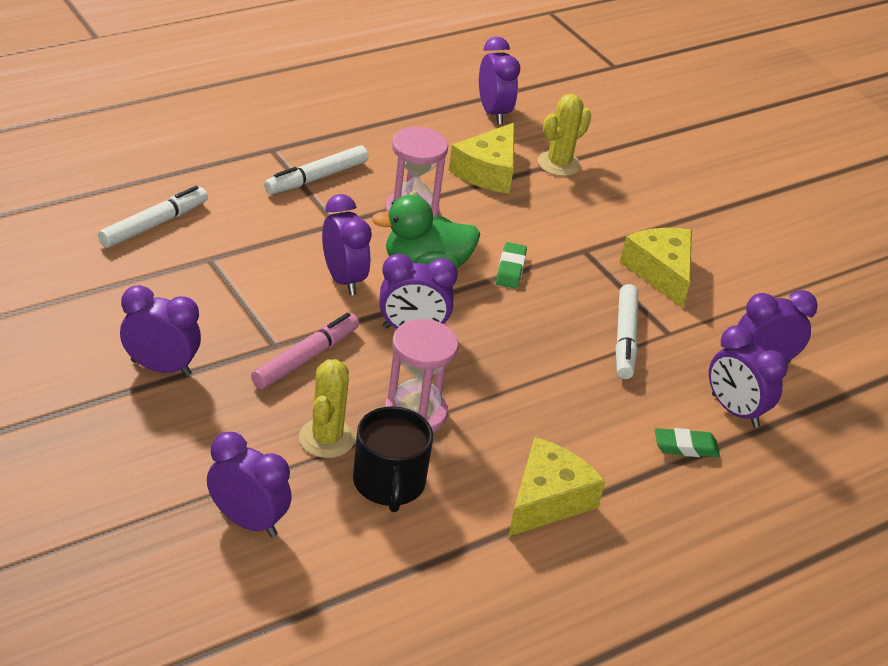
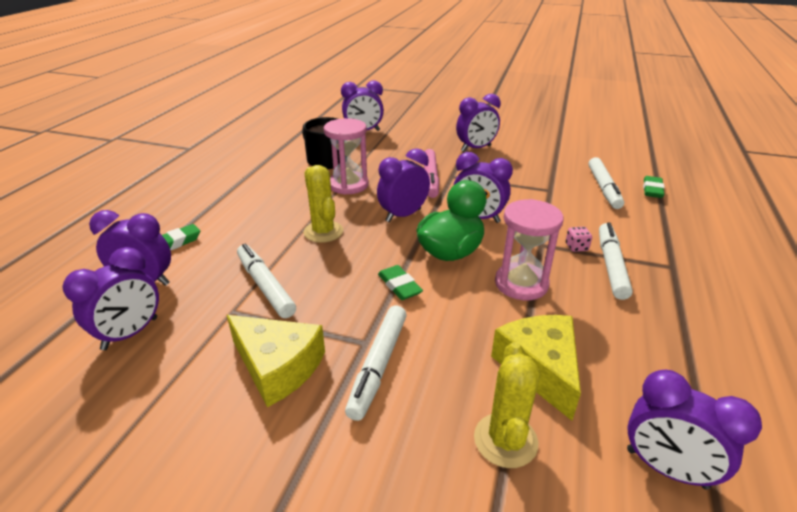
camera: 145 degrees right, 5 degrees down
(114, 193) = (652, 190): none -> green eraser
(312, 203) = (576, 247): none -> pink dice
(326, 438) = (373, 160): yellow cactus -> yellow cactus (323, 232)
(547, 500) = (244, 186): yellow cheese -> none
(591, 233) = (378, 366): none -> white marker

